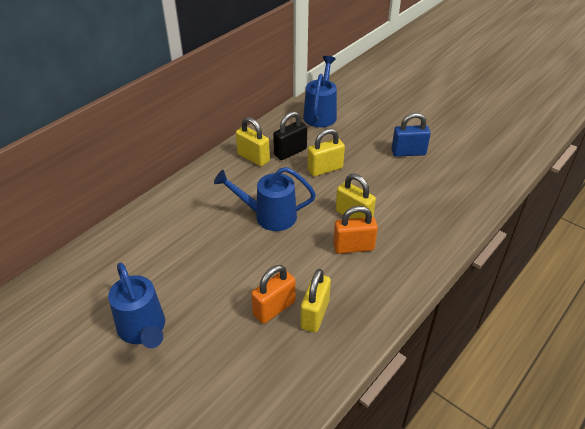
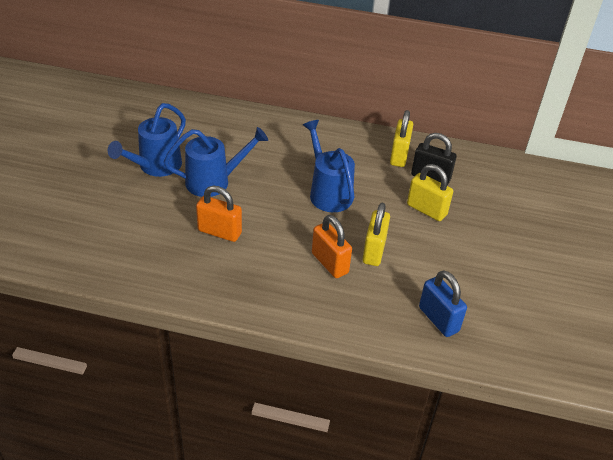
camera: 60 degrees right, 0 degrees up
(315, 314) = (228, 260): yellow padlock -> none
(321, 113) = (515, 180): blue watering can -> blue watering can (214, 181)
(408, 152) = (515, 268): blue padlock -> blue padlock (438, 319)

